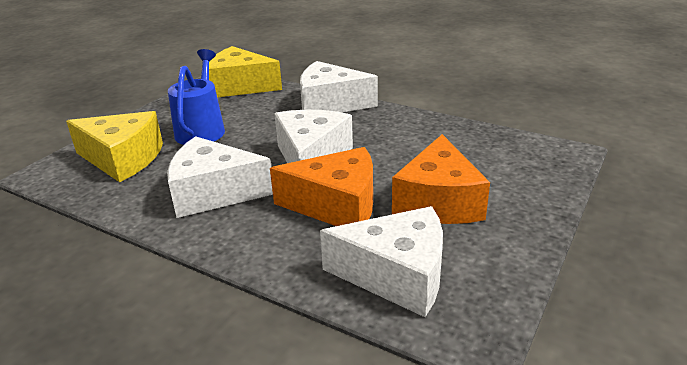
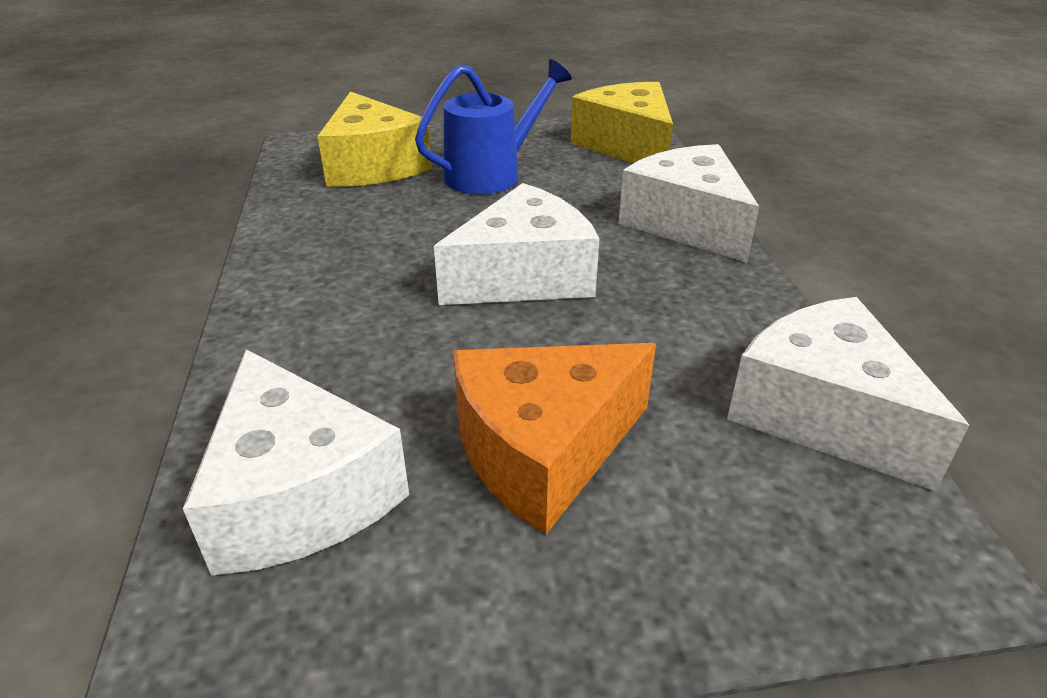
camera: 50 degrees right, 5 degrees up
(213, 193) = (362, 249): white cheese -> white cheese (822, 414)
(337, 205) = (428, 353): orange cheese -> none

